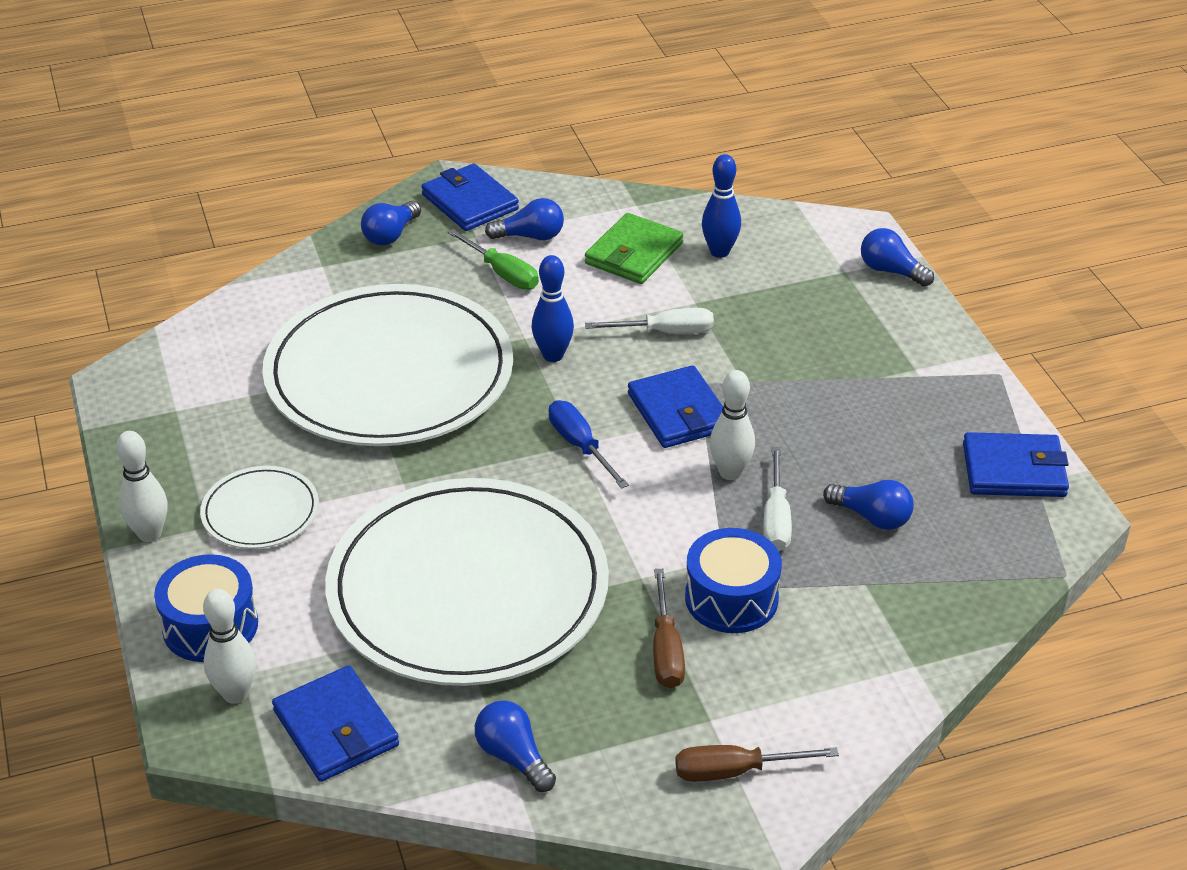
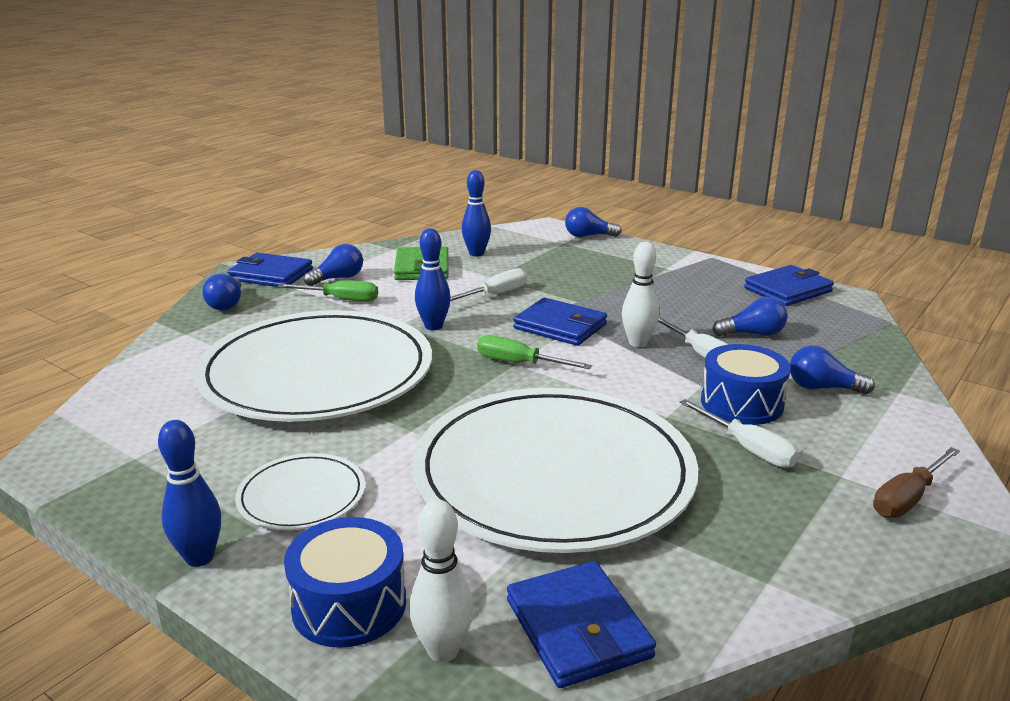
camera: 35 degrees left, 15 degrees down
(150, 534) = (199, 558): white bowling pin -> blue bowling pin
(336, 728) = (578, 628): blue wallet -> blue wallet turned 45 degrees clockwise
(513, 757) = (753, 570): blue light bulb -> blue light bulb (822, 388)
(580, 446) = (519, 363): blue screwdriver -> green screwdriver
(666, 650) = (748, 448): brown screwdriver -> white screwdriver

